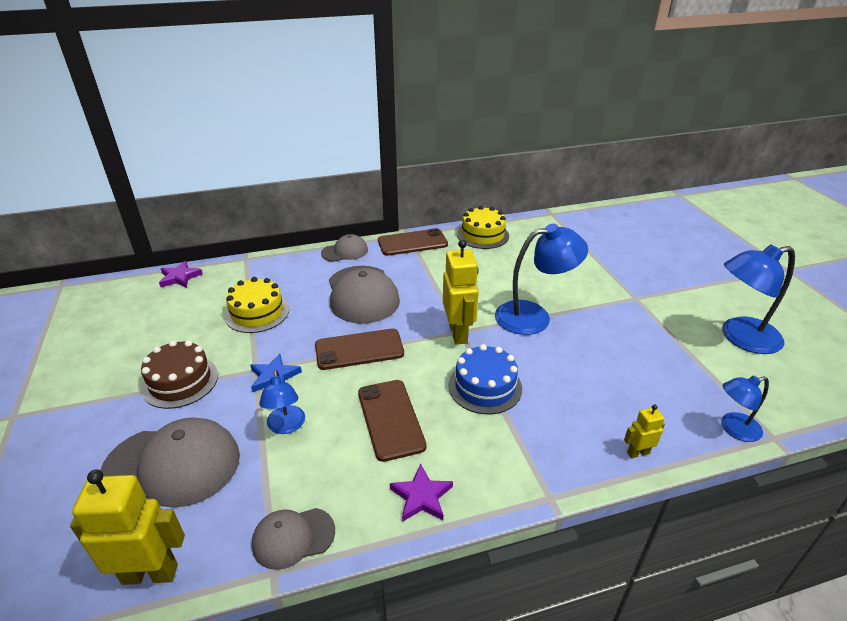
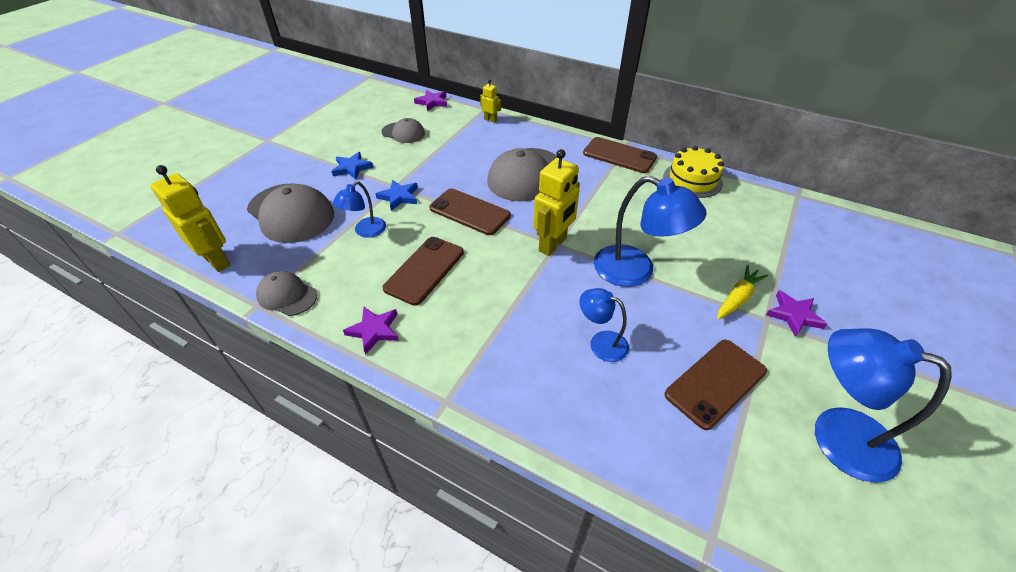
camera: 45 degrees right, 10 degrees up
(180, 381) = (352, 168): brown cake -> blue star
(257, 312) = (444, 149): yellow cake -> none
(345, 251) = (557, 136): grey cap -> grey cap (403, 133)
(485, 386) = (515, 295): blue cake -> none
(606, 295) = (737, 298): none -> yellow carrot
(637, 453) = (557, 433): yellow robot -> yellow robot (490, 120)
(643, 287) = (794, 315): none -> purple star
(663, 353) = (715, 383): none -> brown phone
(733, 429) = (680, 494): blue lamp -> blue lamp (601, 342)

